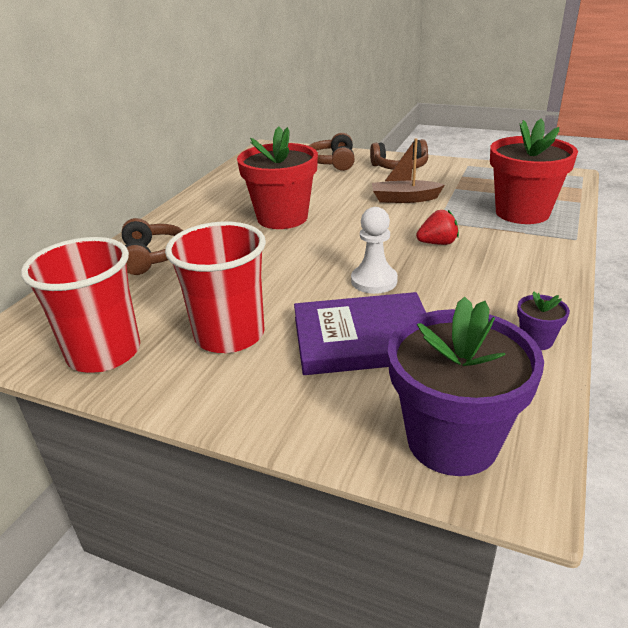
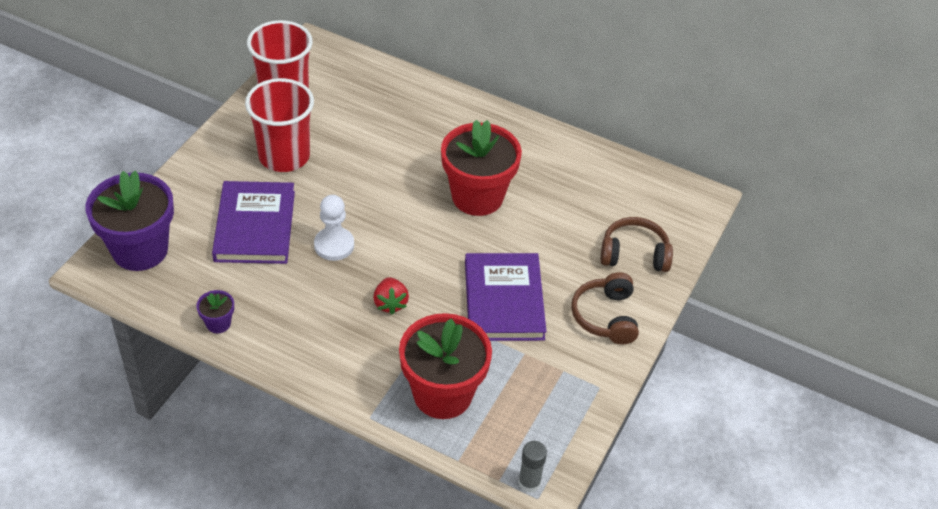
camera: 90 degrees right, 15 degrees up
(152, 256) = (418, 110): brown headphones -> none
(404, 199) = (503, 300): brown boat -> purple book
(573, 179) = (529, 483): none -> grey glue stick

